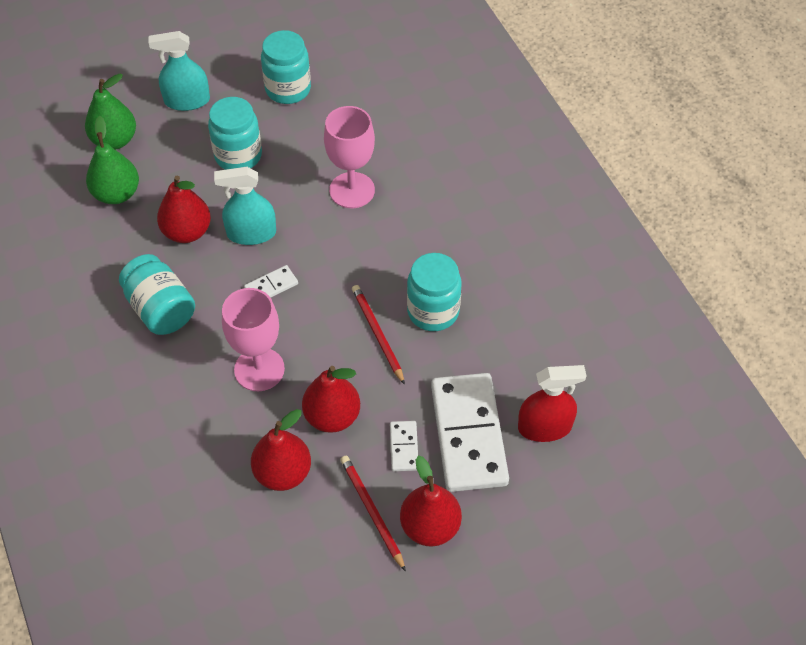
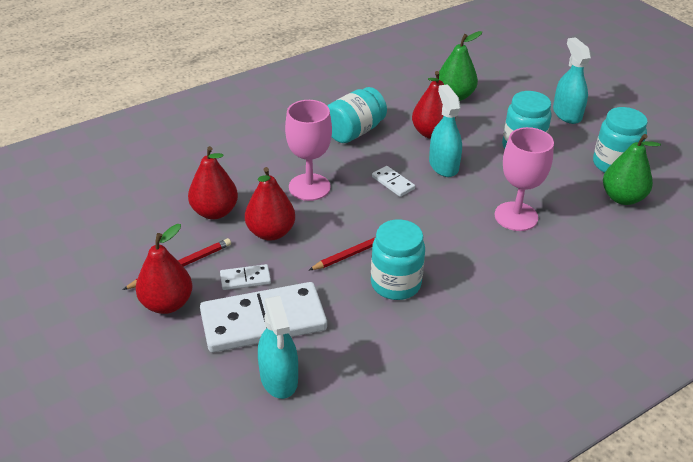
camera: 80 degrees right, 15 degrees down
(114, 140) = (506, 87): green pear -> green pear (622, 198)
(544, 427) = (279, 378): red spray bottle -> turquoise spray bottle

